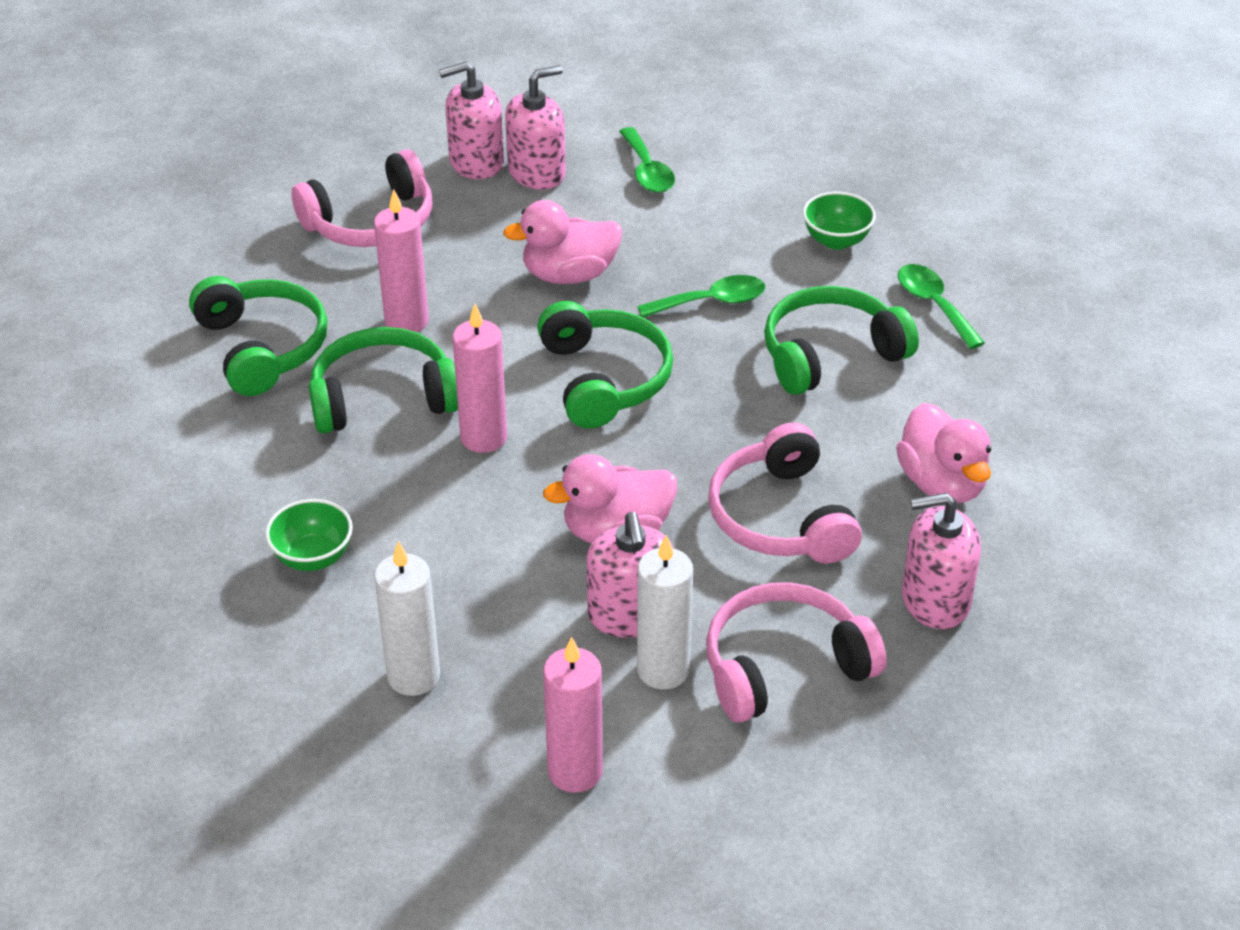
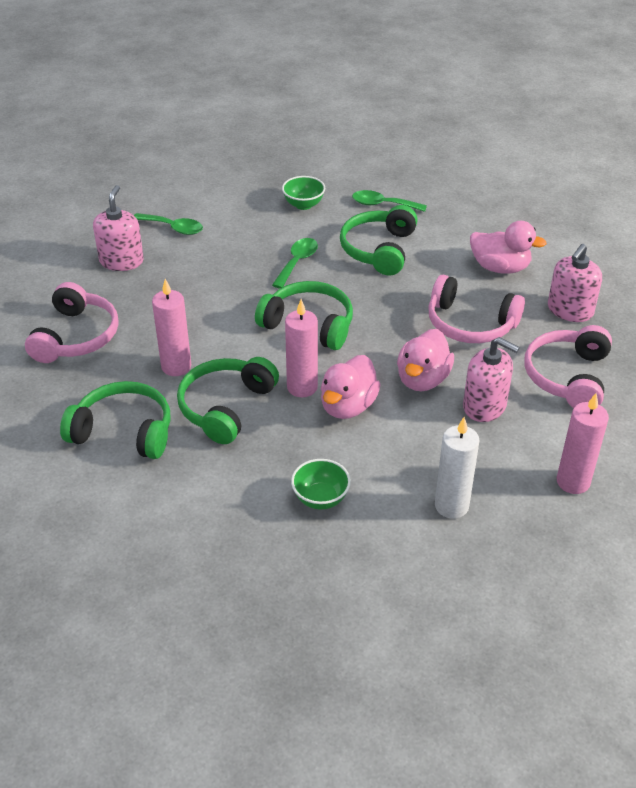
camera: 50 degrees left, 0 degrees up
(476, 162) = (82, 275): pink soap dispenser -> none
(569, 275) = (216, 293): pink duck -> pink duck (348, 406)
(663, 670) = (533, 416): white candle -> none

